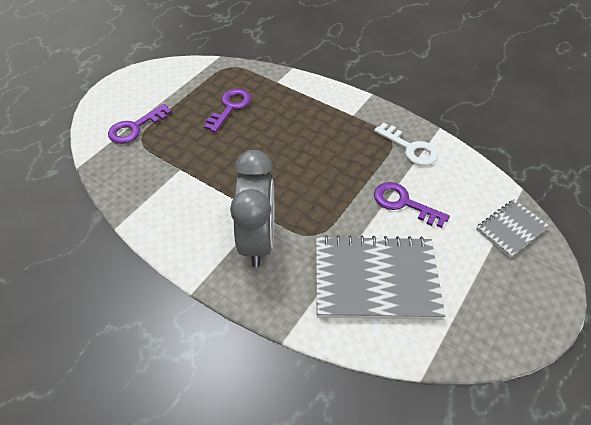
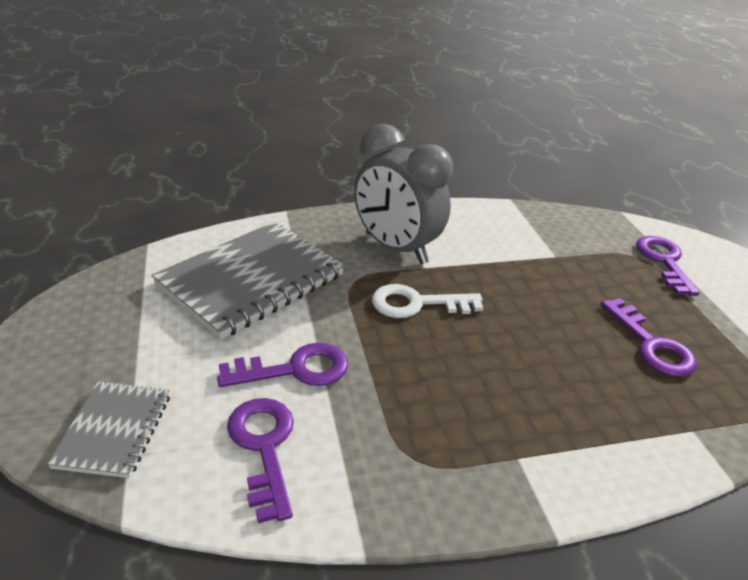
camera: 130 degrees right, 15 degrees down
(410, 148) = (369, 462): white key -> white key (417, 304)
(447, 179) = (263, 447): none -> purple key

